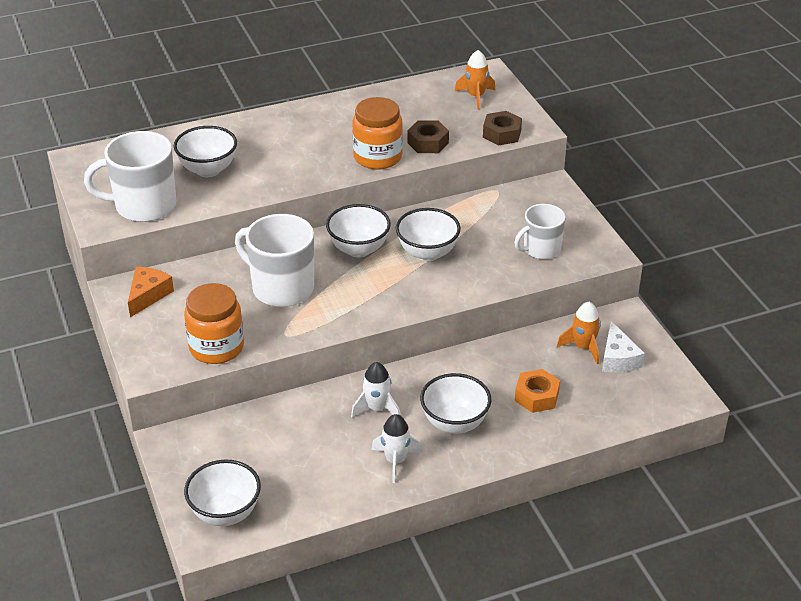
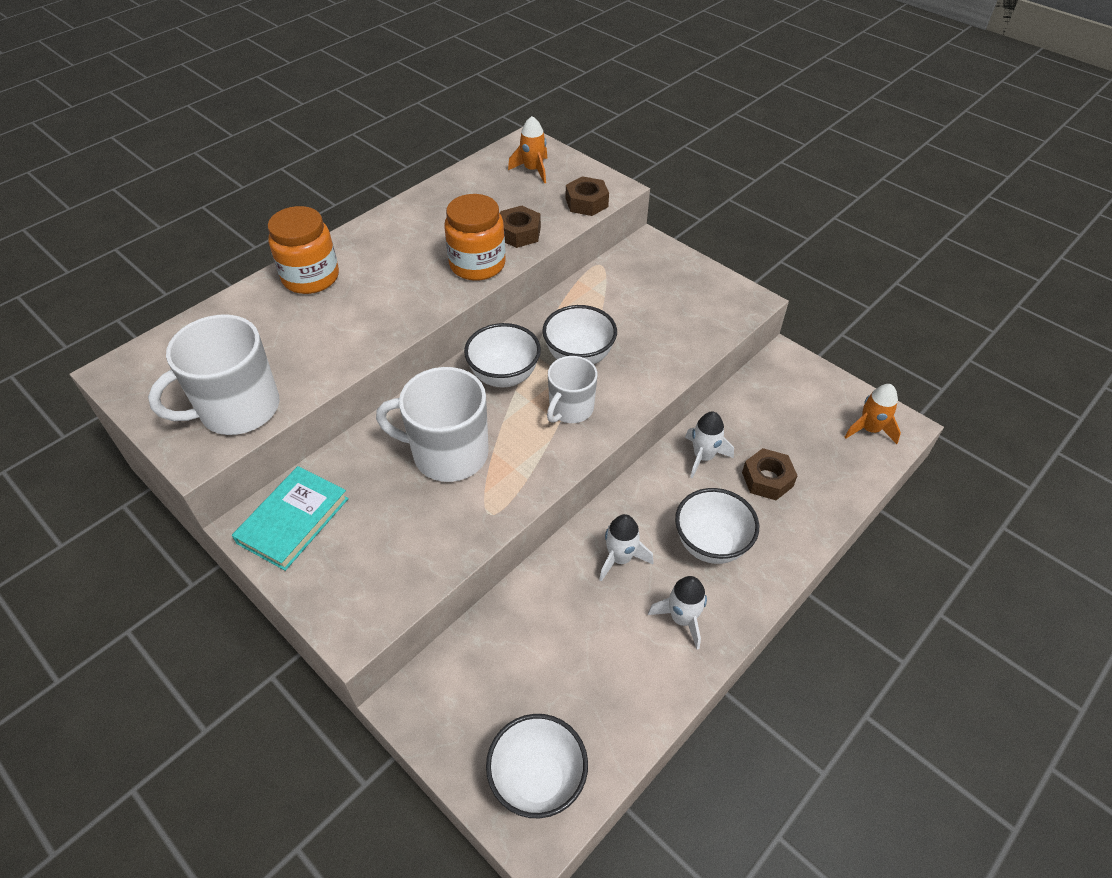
camera: 25 degrees left, 10 degrees up
(148, 295) = (293, 520): orange cheese -> turquoise book
(208, 170) = (293, 337): white bowl -> none
(216, 347) = (418, 562): orange jar -> orange jar (311, 277)
(495, 364) = (703, 457): none -> white rocket
(536, 396) = (767, 479): orange nut -> brown nut
(540, 249) = (686, 316): white mug -> white mug (570, 409)
(583, 347) = (771, 406): orange rocket -> orange rocket (869, 429)
(618, 358) = (810, 407): white cheese -> none

